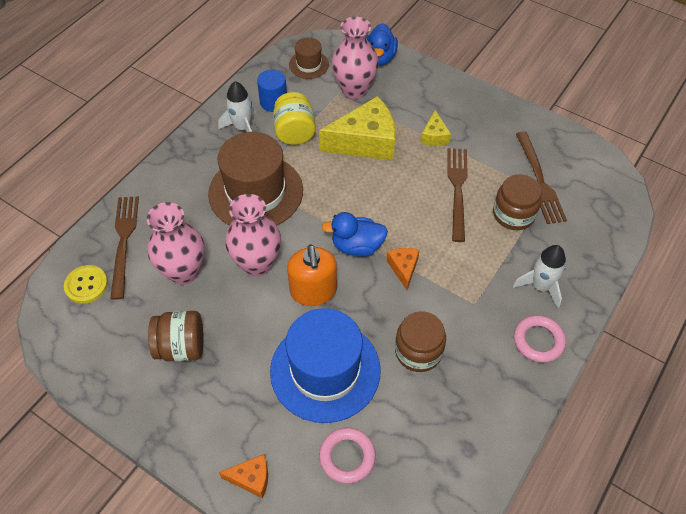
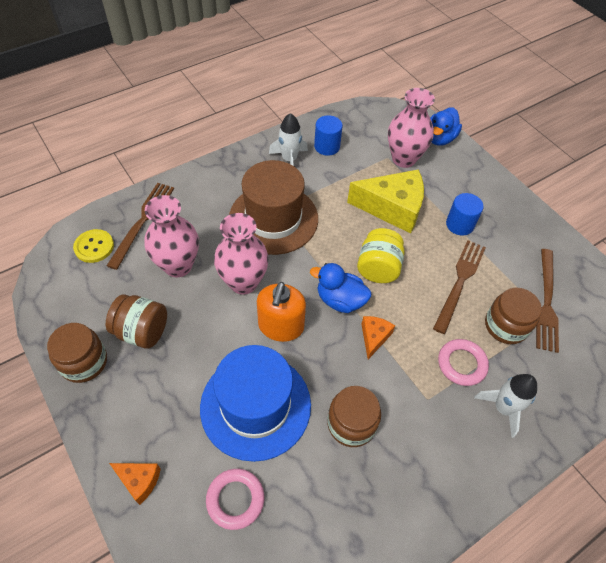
camera: 20 degrees right, 0 degrees up
(138, 397) = (84, 362): none -> brown jar
(295, 132) = (332, 178): yellow jar -> yellow jar (378, 268)
(309, 64) = (373, 124): brown hat -> none
(434, 136) = (459, 224): yellow cheese -> blue cylinder
(538, 341) = (477, 463): pink ring -> pink ring (461, 364)

